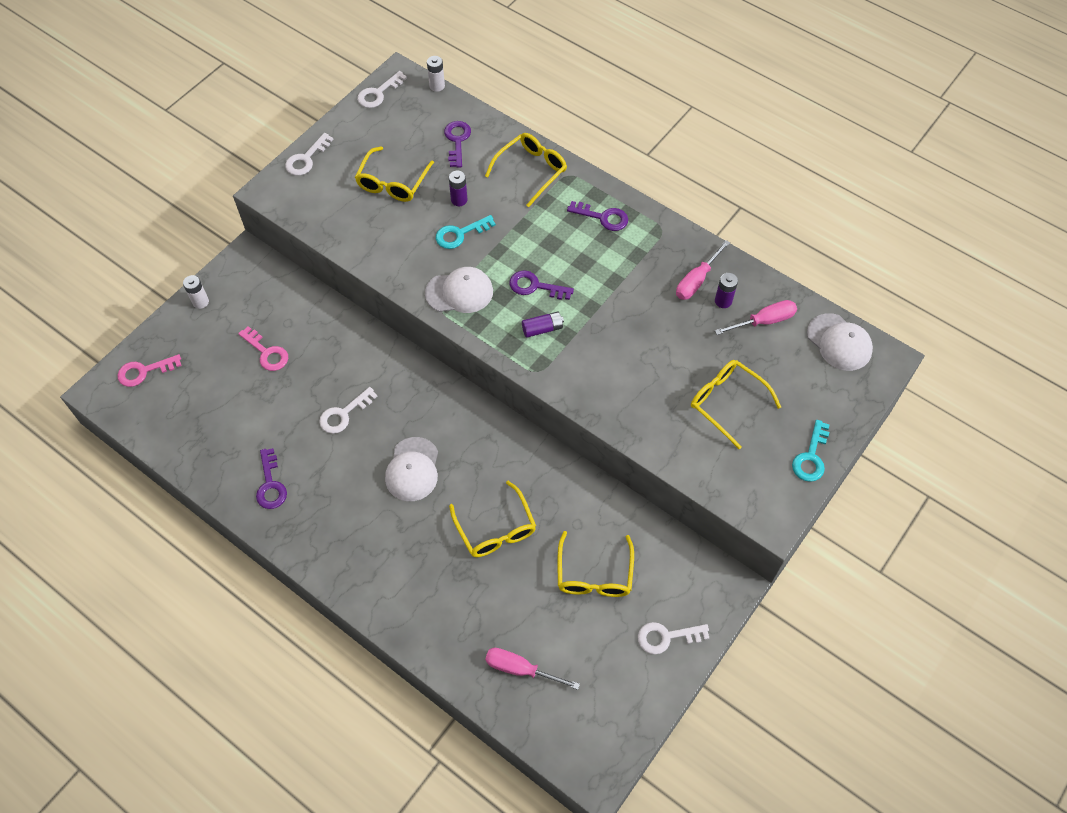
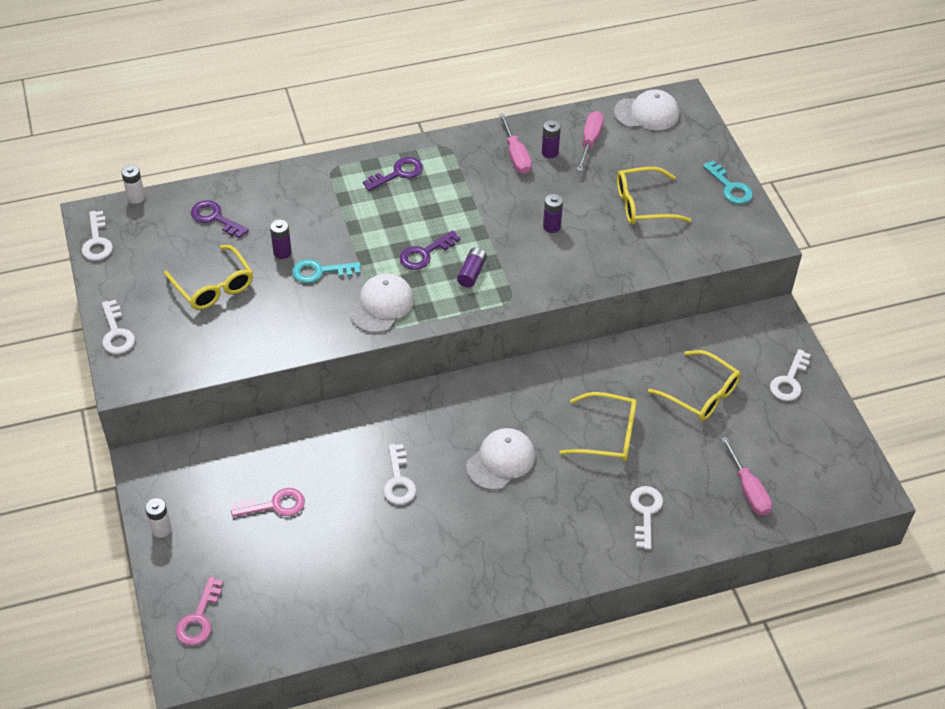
camera: 55 degrees left, 10 degrees down
(270, 485) = (424, 576): purple key -> none
(412, 469) = (501, 461): white cap -> white cap turned 90 degrees counterclockwise
(438, 603) = (645, 512): none -> white key
(460, 234) = (320, 271): turquoise key -> turquoise key turned 75 degrees clockwise
(520, 669) = (748, 489): pink screwdriver -> pink screwdriver turned 75 degrees counterclockwise
(531, 171) = (302, 189): yellow glasses -> none
(640, 352) = (551, 226): none -> purple battery

